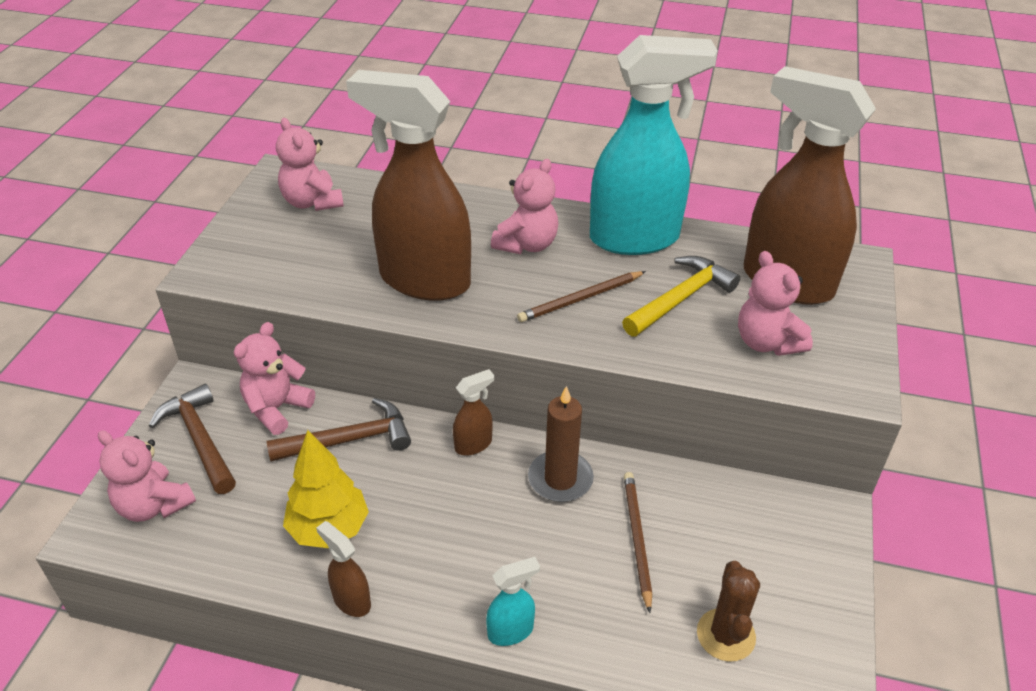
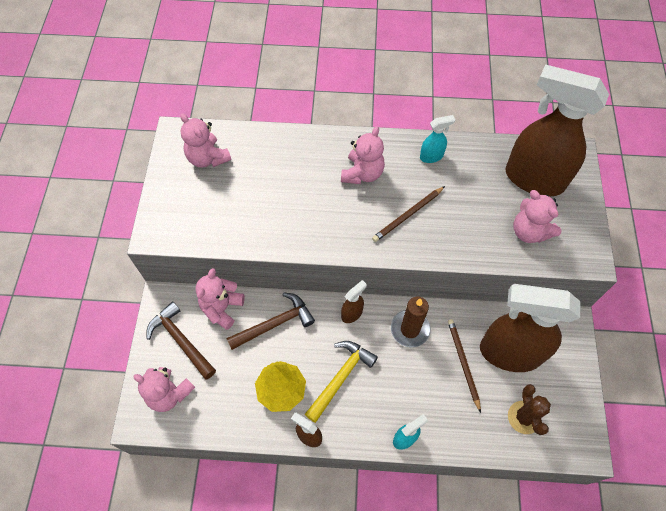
camera: 10 degrees left, 20 degrees up
(423, 280) = (303, 216): brown spray bottle -> brown spray bottle (509, 352)
(635, 238) = (431, 156): turquoise spray bottle -> turquoise spray bottle, size x0.41
(681, 299) = (470, 204): yellow hammer -> yellow hammer (341, 377)

